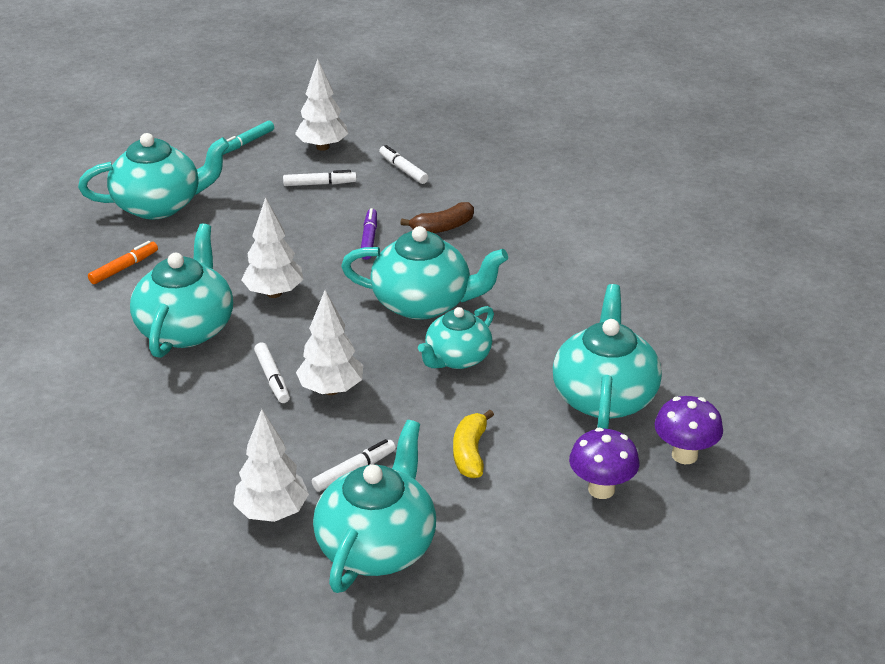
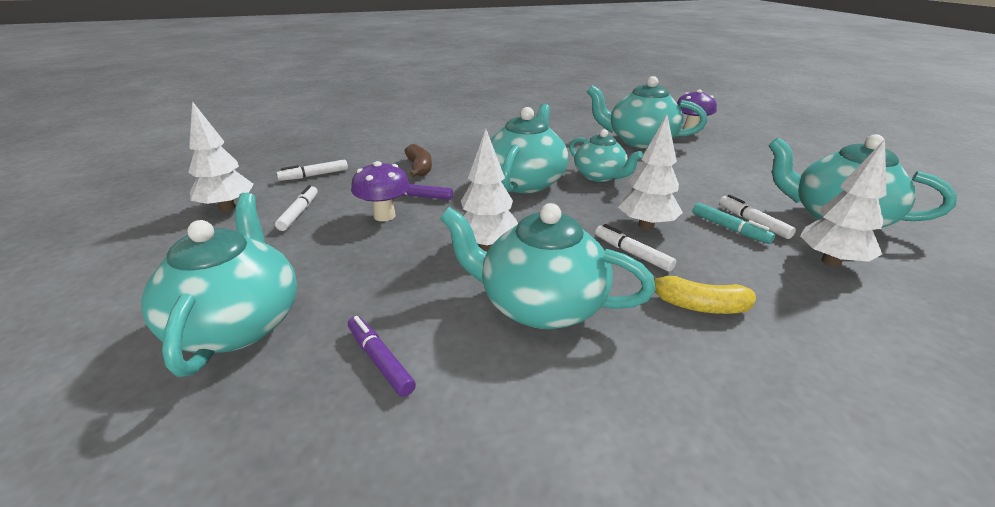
camera: 80 degrees left, 5 degrees down
(124, 268) = (380, 360): orange marker -> purple marker
(246, 143) = (157, 251): turquoise marker -> turquoise marker (729, 228)
(272, 378) = (632, 253): white marker -> white marker turned 120 degrees counterclockwise
(470, 453) = (711, 180): yellow banana -> yellow banana (699, 306)
(601, 489) = (731, 150): purple mushroom -> purple mushroom (384, 216)

